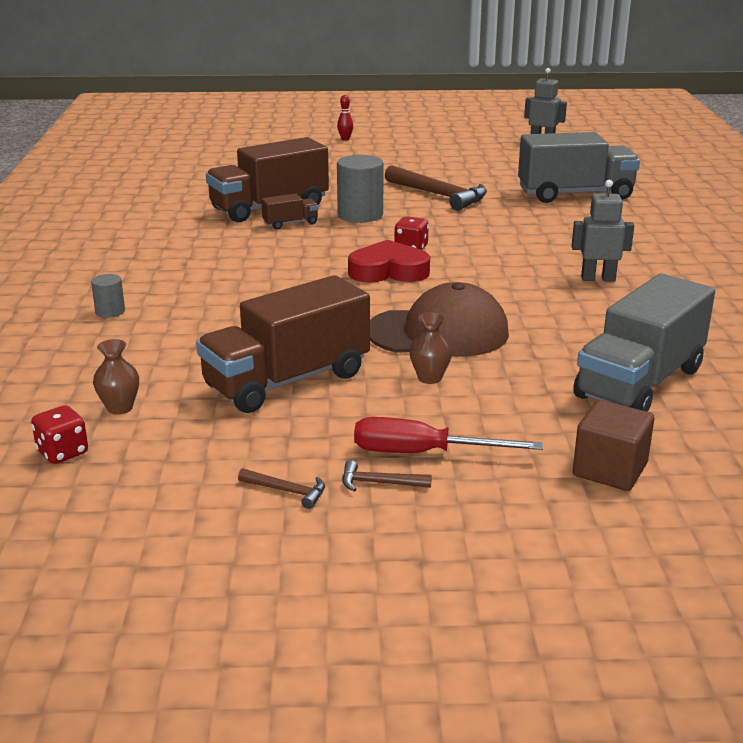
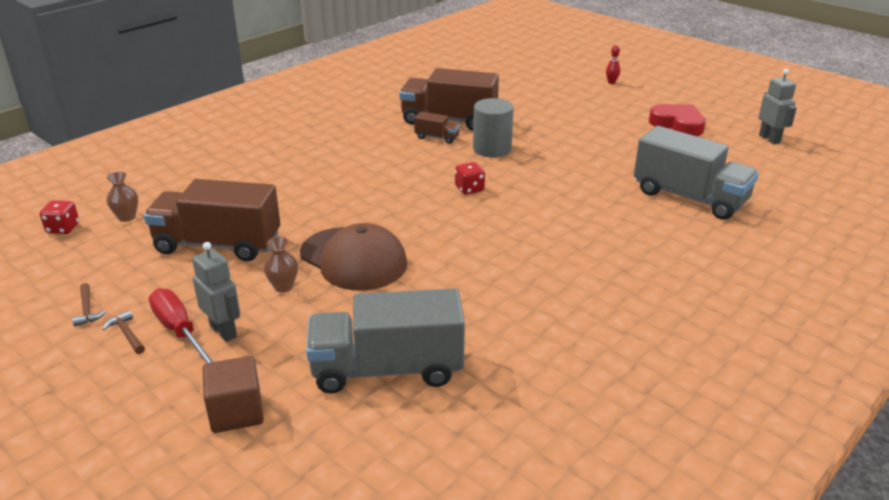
camera: 45 degrees right, 5 degrees up
(110, 311) = (233, 156): grey cylinder -> none
(388, 271) = (420, 199): red heart -> red heart (678, 124)
(439, 195) = (579, 155): brown hammer -> none
(598, 278) = (542, 276): grey robot -> grey robot (224, 331)

